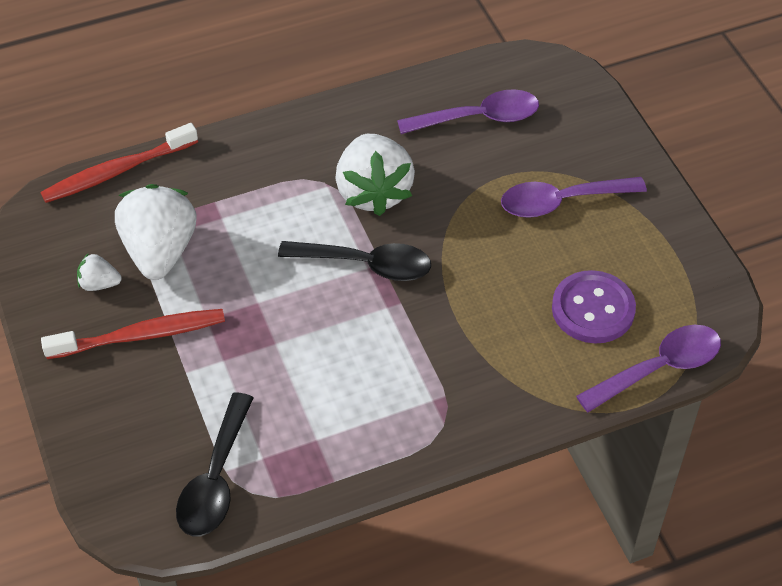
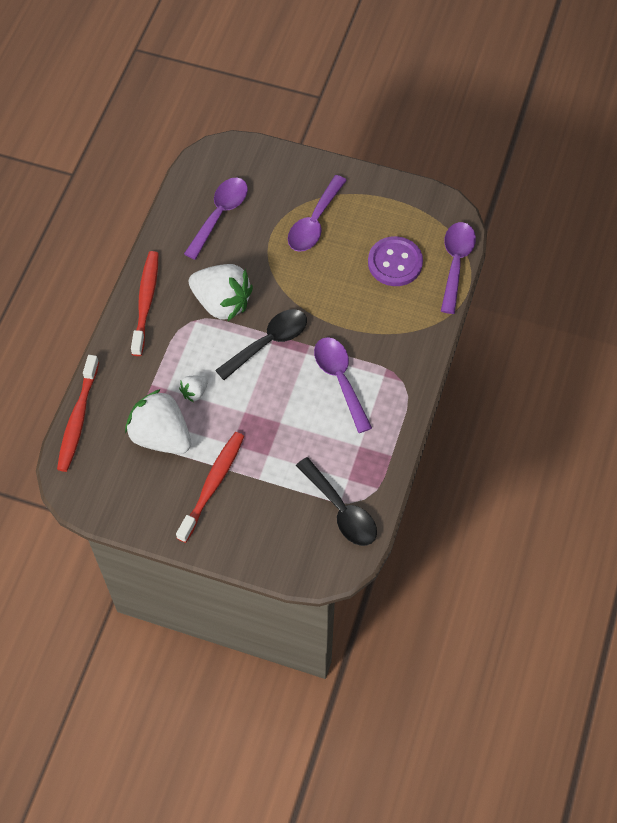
camera: 50 degrees left, 10 degrees up
(99, 284) = (155, 482): white strawberry -> white strawberry (194, 392)
(309, 131) = (146, 302): none -> red toothbrush
(385, 361) = (340, 379): none -> purple spoon

